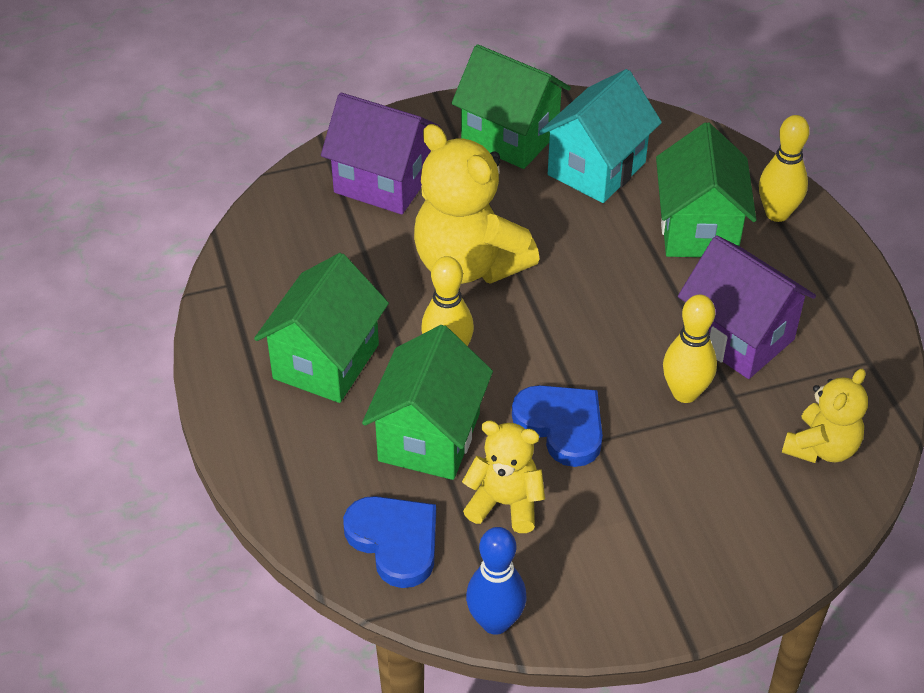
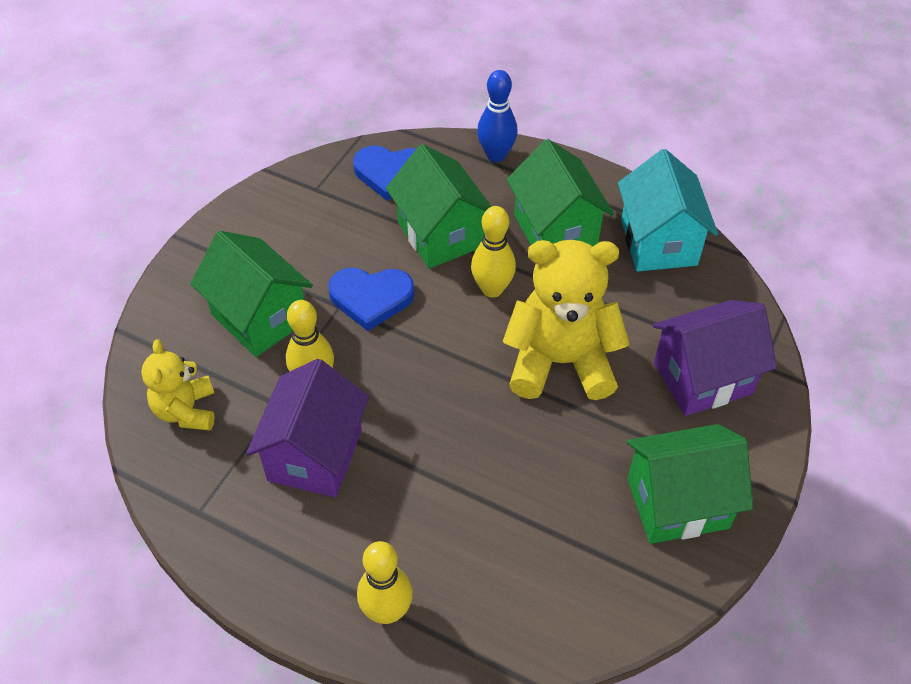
camera: 135 degrees right, 5 degrees up
(495, 622) = (295, 176): blue bowling pin -> blue bowling pin (496, 155)
(505, 503) = (355, 232): yellow teddy bear -> none
(596, 169) = (576, 530): turquoise house -> turquoise house (658, 242)
(698, 229) = (435, 535): green house -> green house (259, 318)
(738, 337) = (315, 455): purple house -> purple house turned 75 degrees counterclockwise

